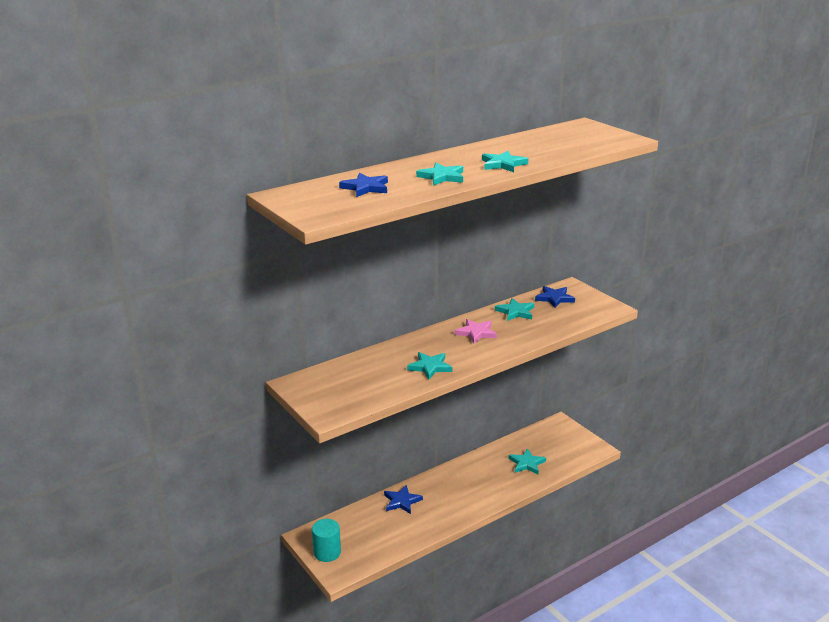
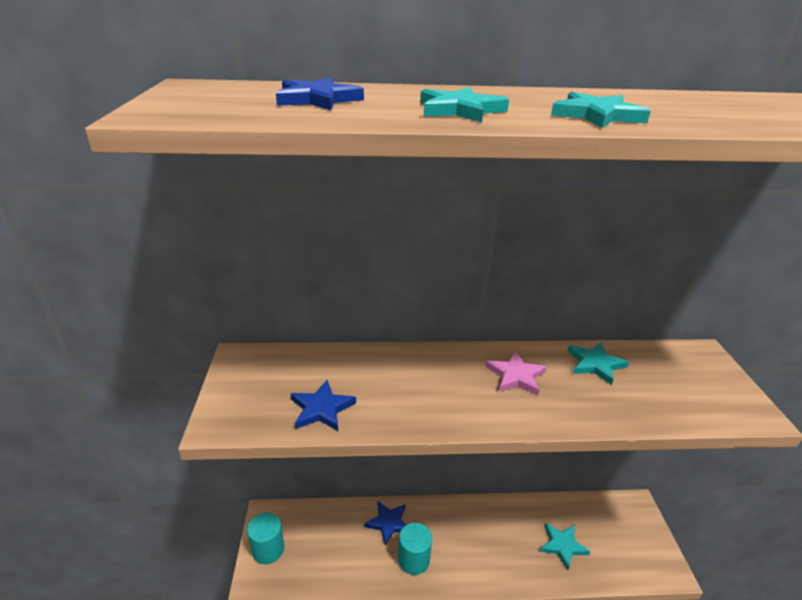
camera: 30 degrees right, 5 degrees up
(430, 367) = (410, 404): turquoise star -> none
(436, 512) = (413, 559): none -> turquoise cylinder
(554, 298) = (668, 364): blue star -> blue star (322, 409)

